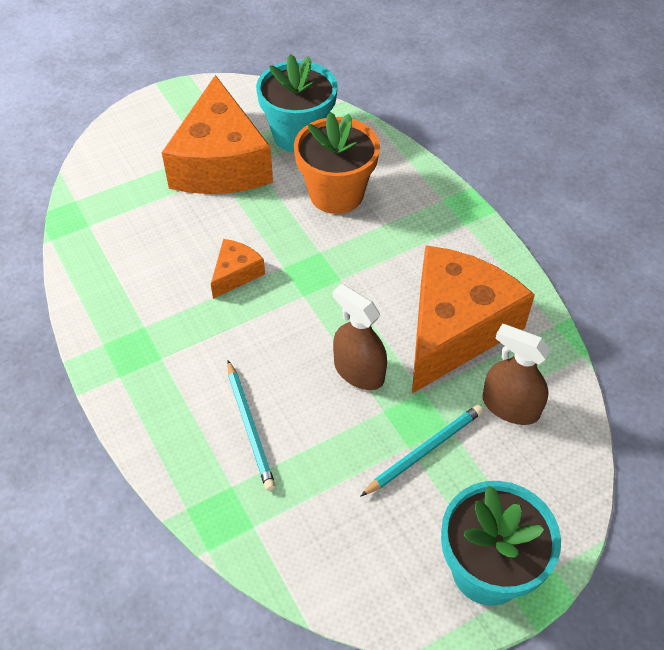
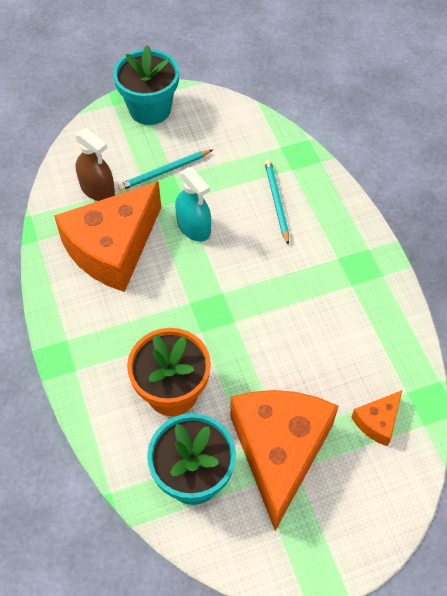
camera: 170 degrees left, 5 degrees up
(236, 273) = (275, 320): orange cheese -> orange cheese (377, 422)
(359, 371) = (194, 227): brown spray bottle -> turquoise spray bottle

